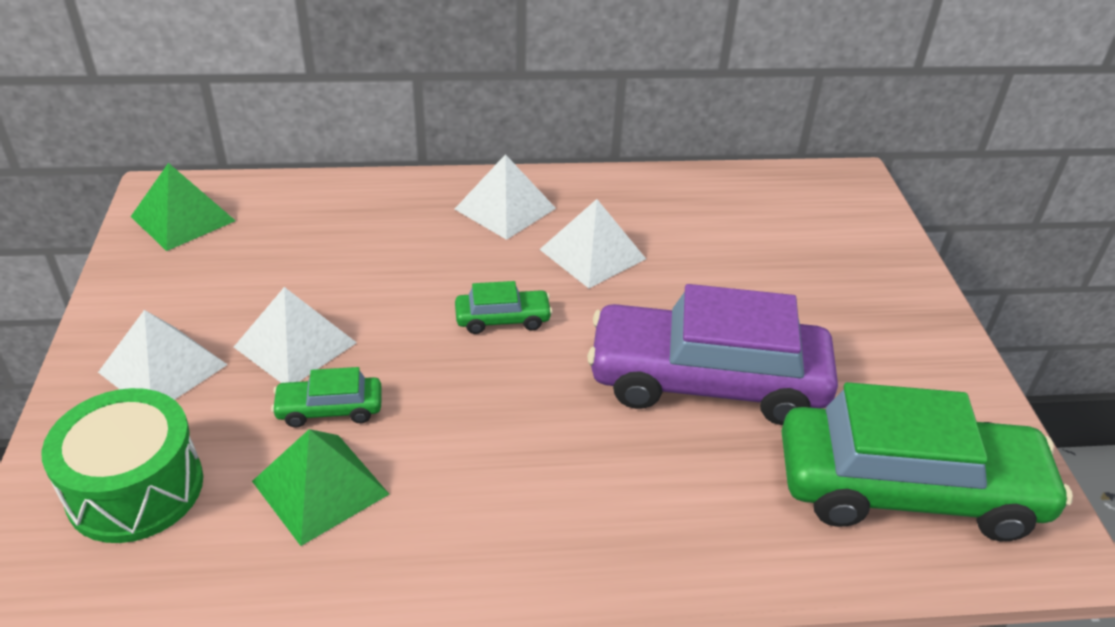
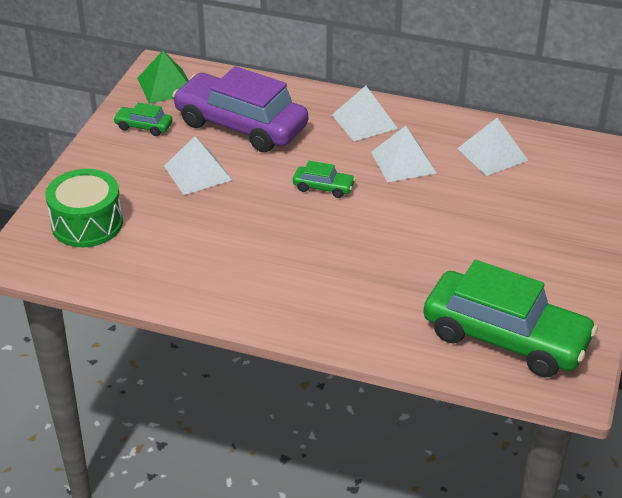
camera: 25 degrees right, 0 degrees up
(163, 368) = (123, 168): white pyramid -> white pyramid (492, 154)
(320, 487) = (177, 247): green pyramid -> none
(330, 409) = (200, 211): green car -> green car (143, 126)
(707, 381) = (425, 251): purple car -> purple car (241, 125)

